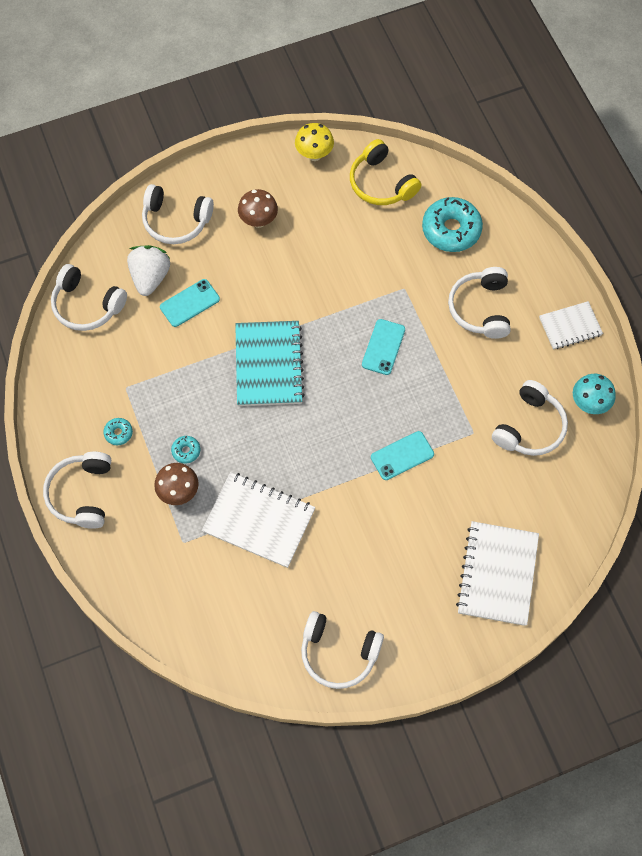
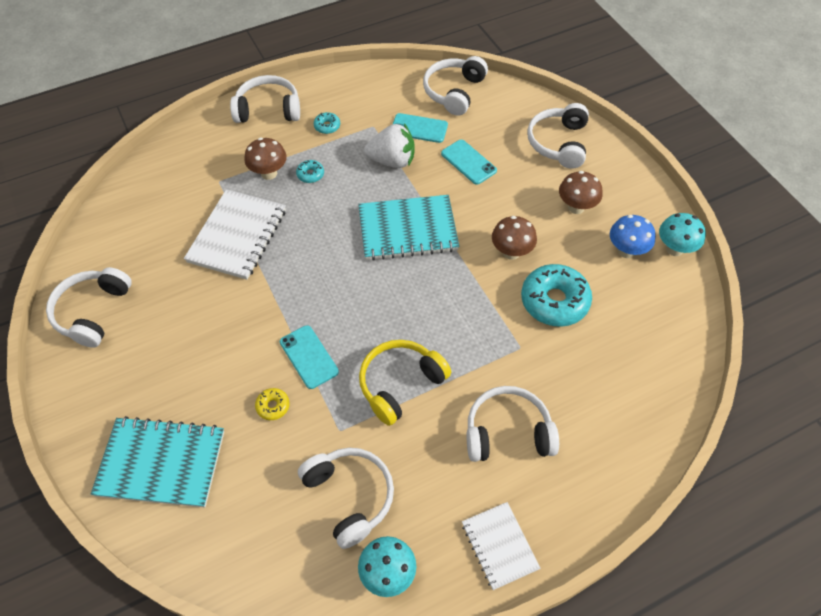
camera: 85 degrees right, 10 degrees down
(150, 277) = (491, 131): white strawberry -> white strawberry (392, 161)
(304, 281) = (511, 252): none -> brown mushroom
(312, 191) = (626, 251): none -> blue mushroom
(314, 154) = (674, 249): yellow mushroom -> turquoise mushroom
(381, 183) = (656, 316): yellow headphones -> yellow headphones (400, 384)
(383, 347) = (441, 331): turquoise phone -> turquoise phone (419, 128)
(449, 485) = (273, 406): none -> yellow donut
(451, 230) = (612, 394): turquoise donut -> turquoise donut (554, 301)
(497, 574) = (161, 463): white notebook -> turquoise notebook
(530, 427) = (350, 496): white headphones -> white headphones turned 150 degrees counterclockwise

